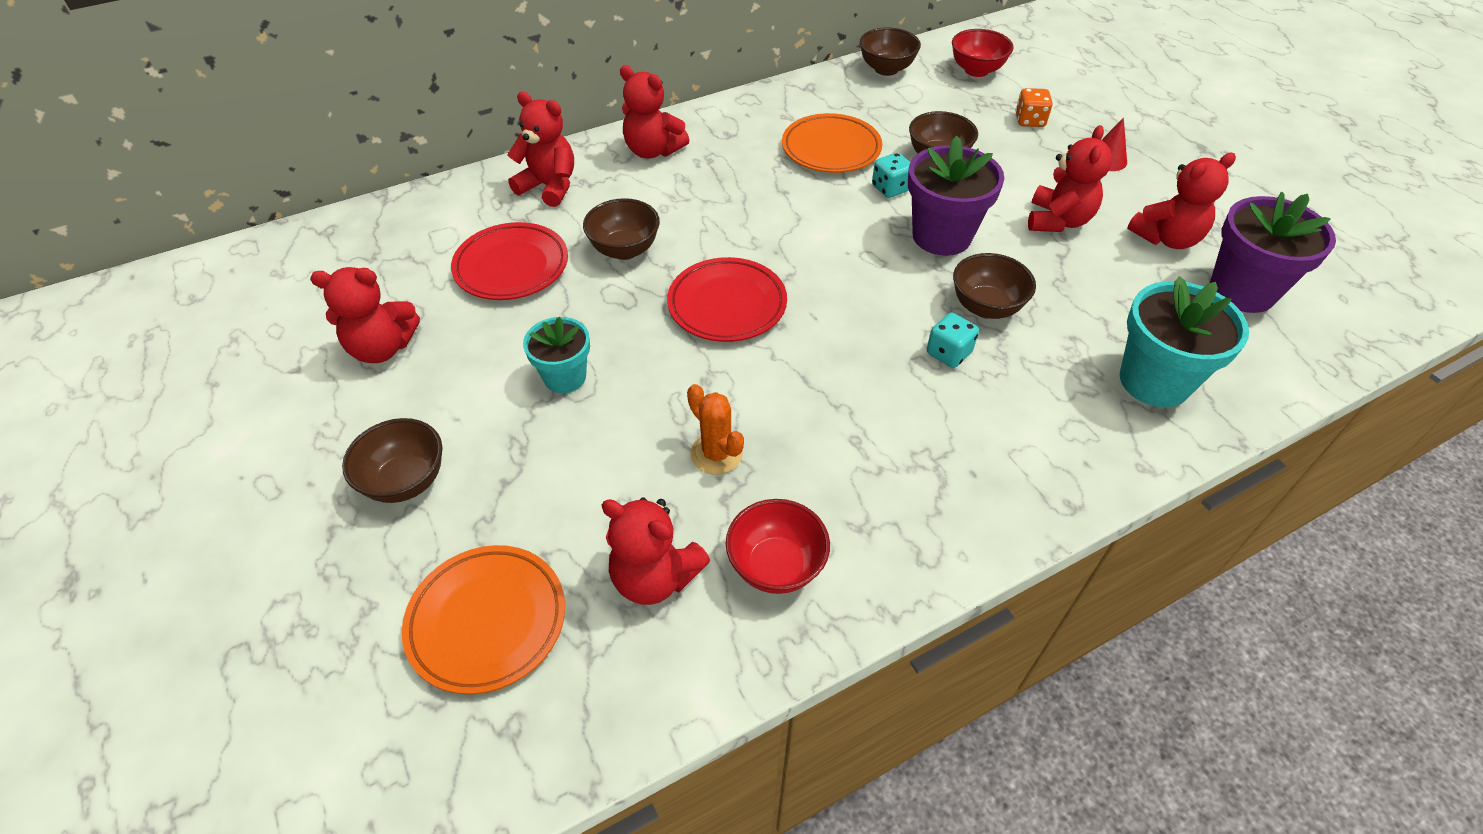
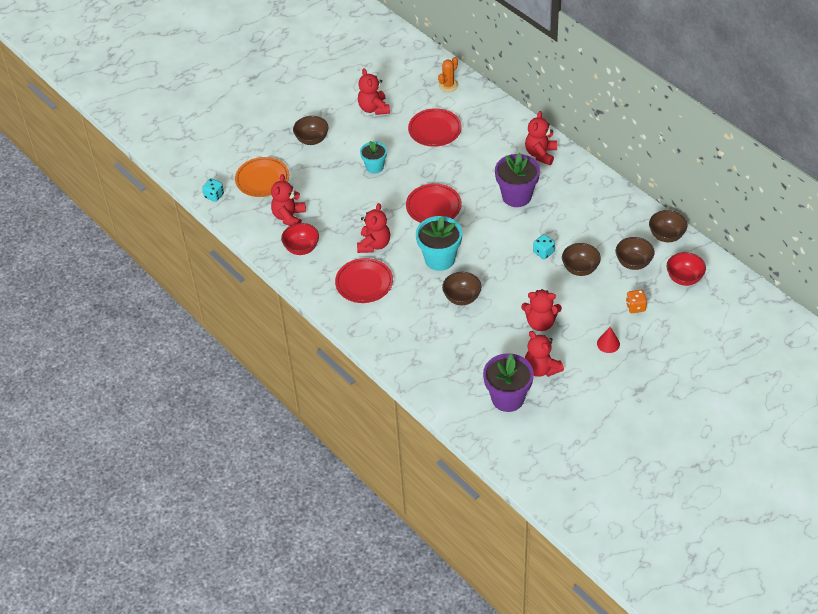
camera: 80 degrees right, 0 degrees up
(549, 187) = (496, 125): red teddy bear -> red teddy bear (374, 244)
(625, 250) = (459, 164): brown bowl -> brown bowl (633, 263)
(716, 454) = (348, 221): orange cactus -> orange cactus (448, 85)
(831, 149) = (570, 223): orange plate -> none
(920, 456) = (364, 283): none -> red plate
(941, 236) = (510, 277): purple flower pot -> purple flower pot (516, 196)
(948, 353) = (426, 287): turquoise dice -> turquoise dice (214, 195)
(1154, 381) = (431, 361): turquoise flower pot -> turquoise flower pot (440, 259)

